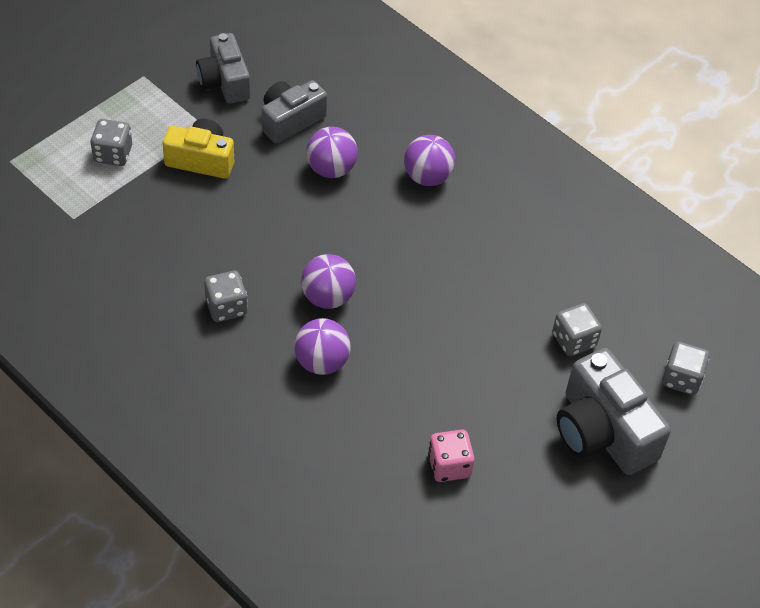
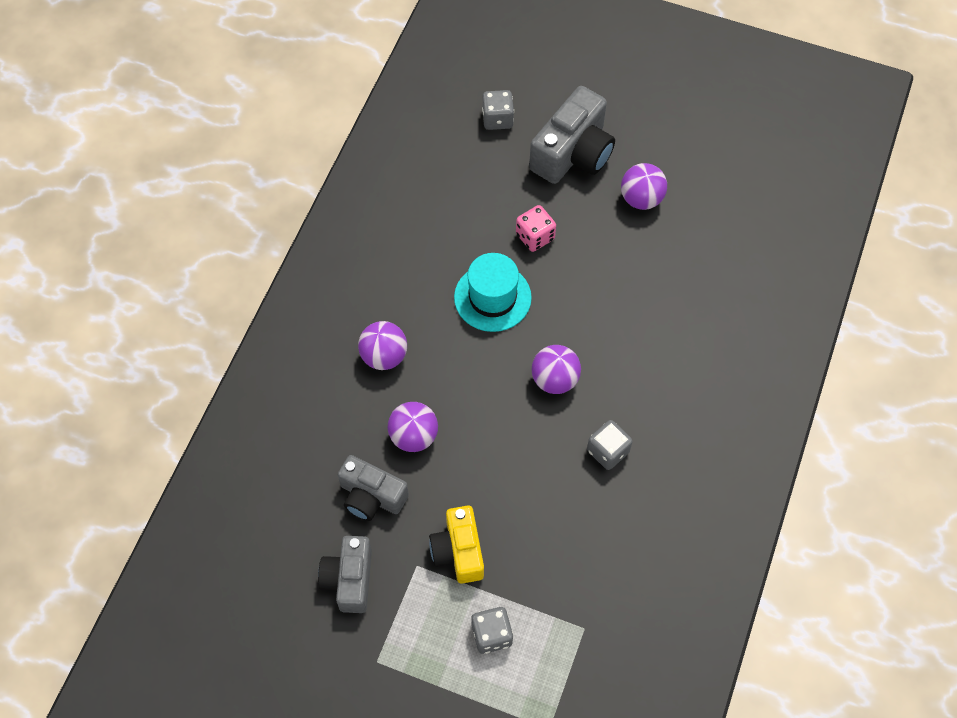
camera: 110 degrees left, 10 degrees up
(224, 82) = (349, 579): grey camera -> grey camera turned 135 degrees clockwise
(321, 362) = (619, 357): purple ball -> purple ball (641, 199)
(449, 284) = (492, 297): none -> turquoise hat
(449, 465) = (659, 237): pink dice -> pink dice (535, 237)
(574, 340) = (500, 195): grey dice -> none

